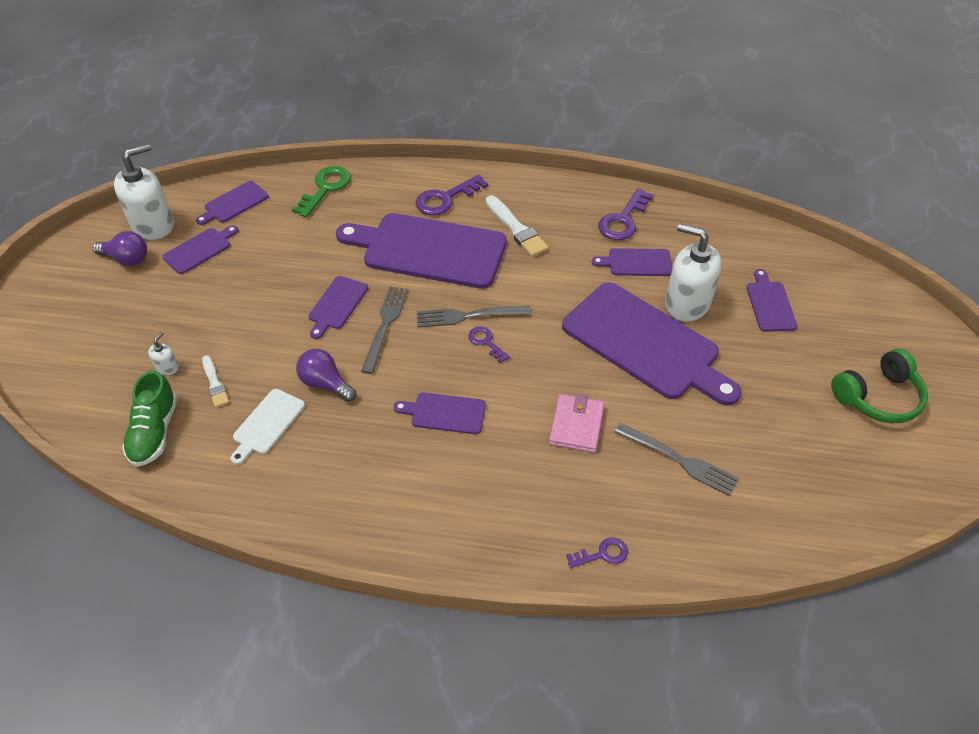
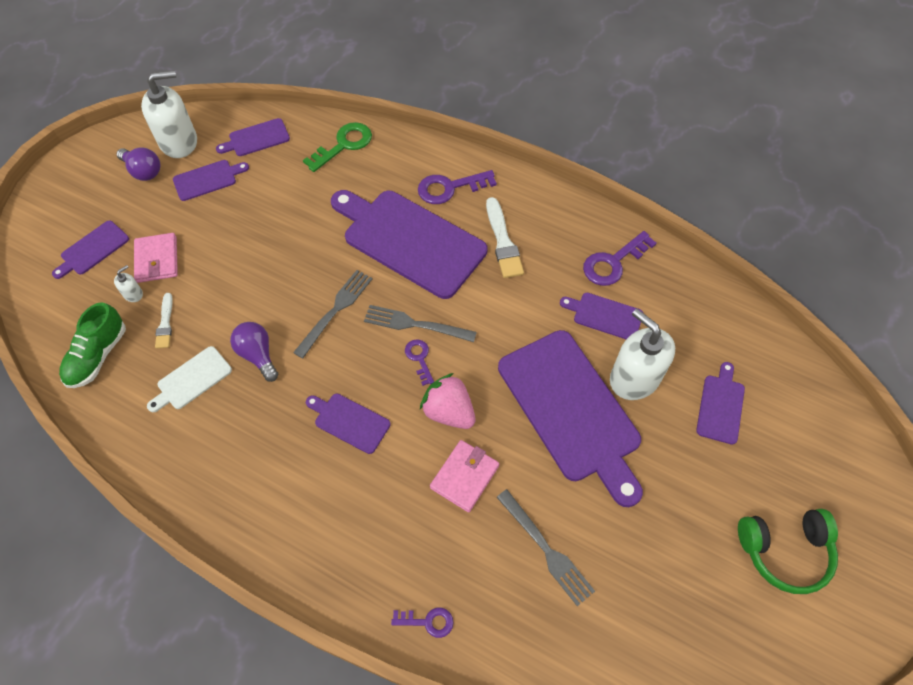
camera: 20 degrees right, 10 degrees up
(179, 331) = (157, 260): none -> pink wallet
(337, 305) = (302, 275): purple cutting board -> purple cutting board (93, 249)
(535, 377) = (449, 412): none -> pink strawberry

